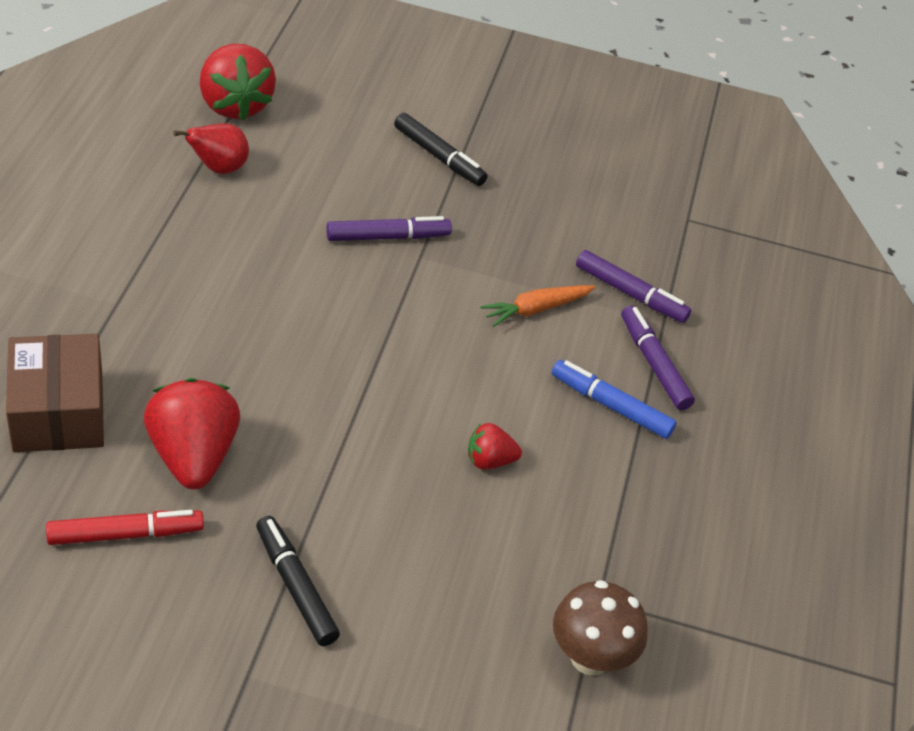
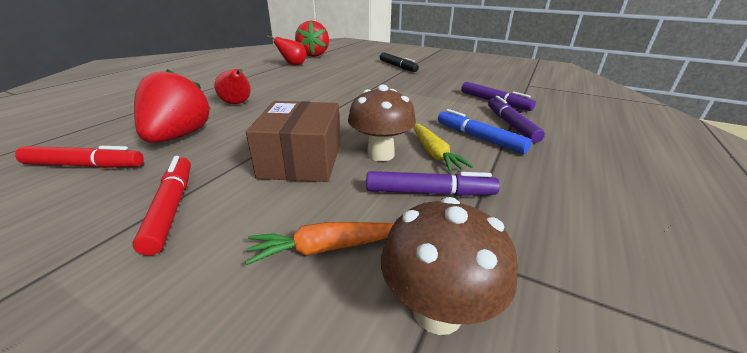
camera: 20 degrees right, 15 degrees down
(58, 412) = (124, 116): brown box -> brown box (301, 160)
(213, 350) = (237, 104): none -> red pear
(295, 586) = (171, 208): black marker -> red marker
(388, 237) = (360, 81): purple marker -> purple marker (429, 192)
(489, 461) = (380, 154): red strawberry -> brown mushroom
(535, 309) = (434, 103): orange carrot -> orange carrot (326, 248)
(556, 449) = (434, 153): none -> yellow carrot

